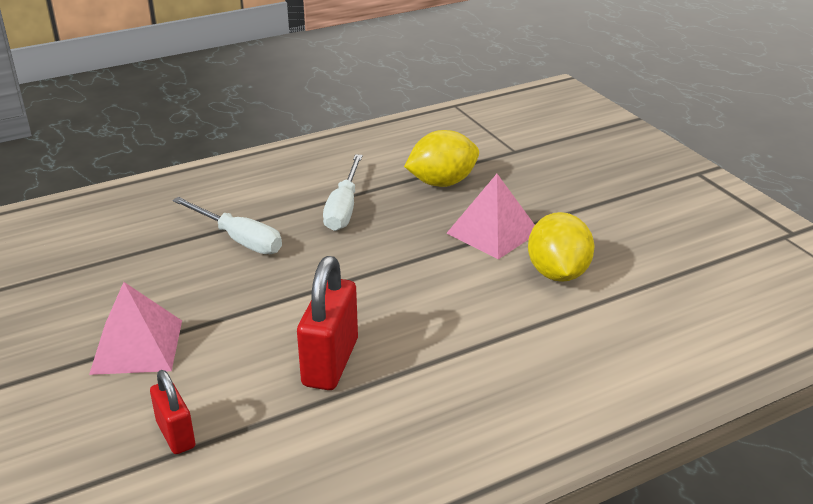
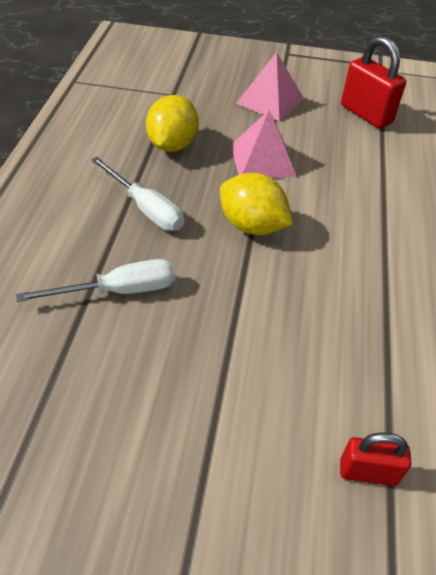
camera: 55 degrees left, 15 degrees up
(137, 346) = (215, 443): pink pyramid -> pink pyramid (270, 101)
(330, 362) = (345, 324): red padlock -> red padlock (366, 114)
(557, 273) = (338, 163): yellow lemon -> yellow lemon (252, 226)

